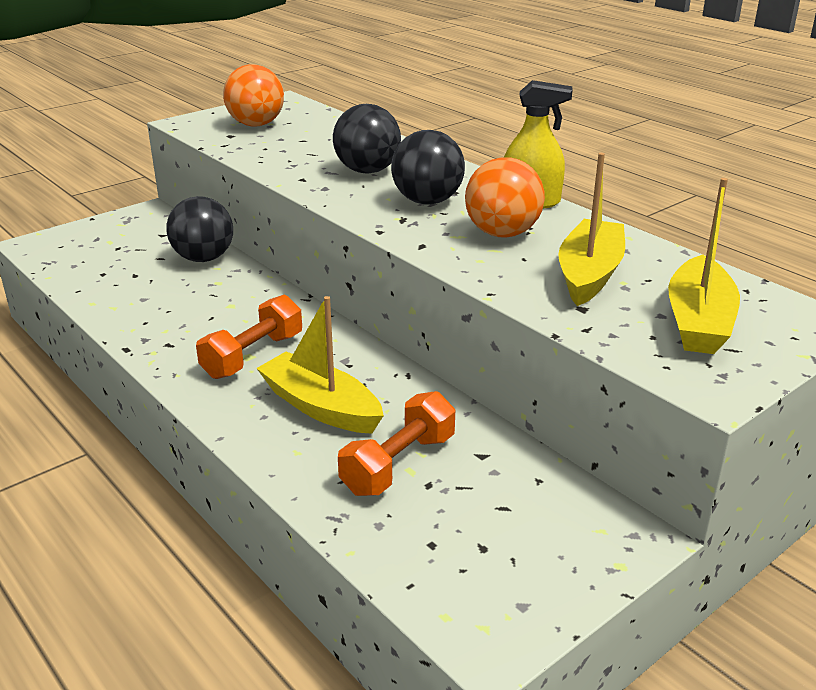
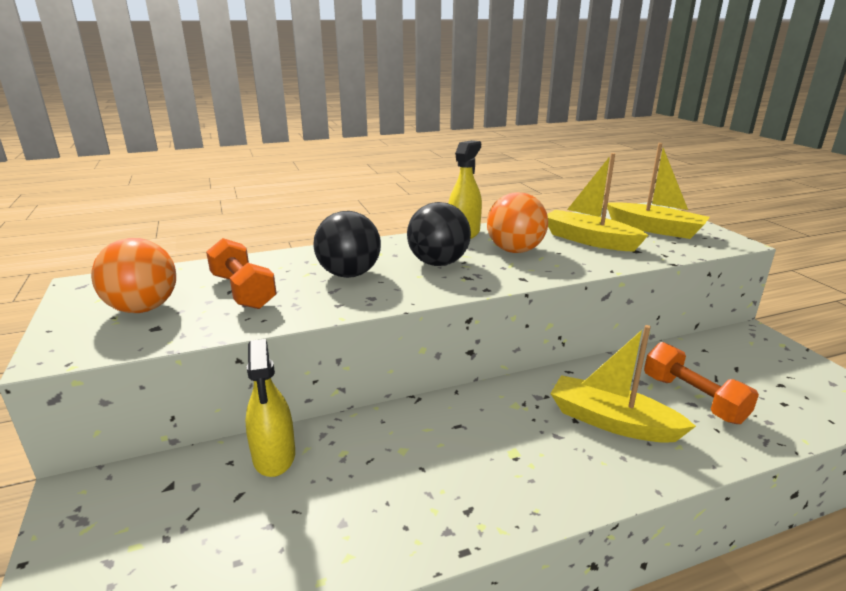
camera: 70 degrees left, 5 degrees down
(203, 258) = (274, 456): black ball -> yellow spray bottle
(253, 356) = (515, 448): orange dumbbell -> orange dumbbell (243, 291)
(321, 407) = (612, 422): yellow boat -> yellow boat turned 60 degrees clockwise

